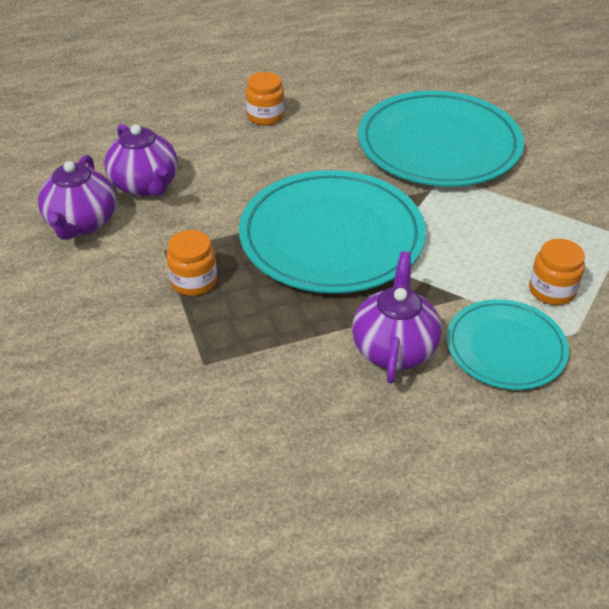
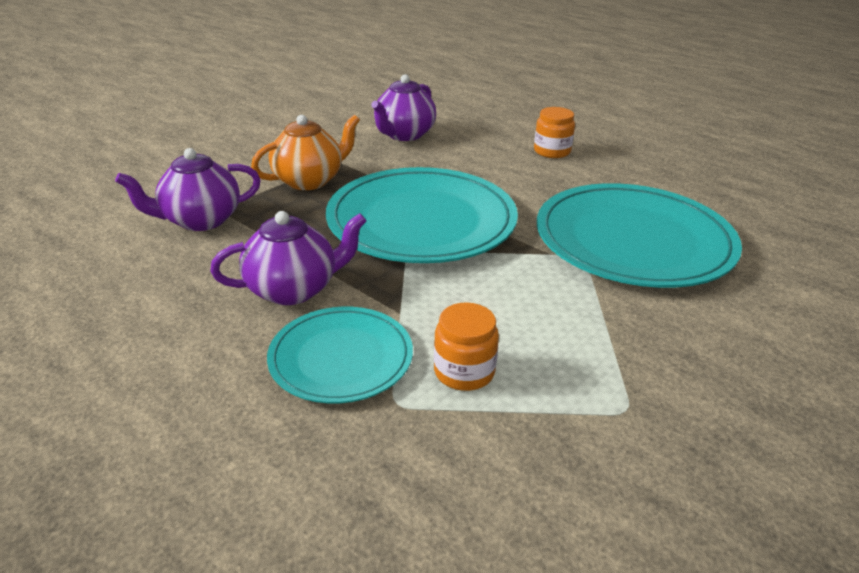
camera: 60 degrees right, 10 degrees down
(82, 223) = (338, 128): purple teapot -> purple teapot (200, 220)
(194, 281) = (309, 180): orange jar -> orange teapot

